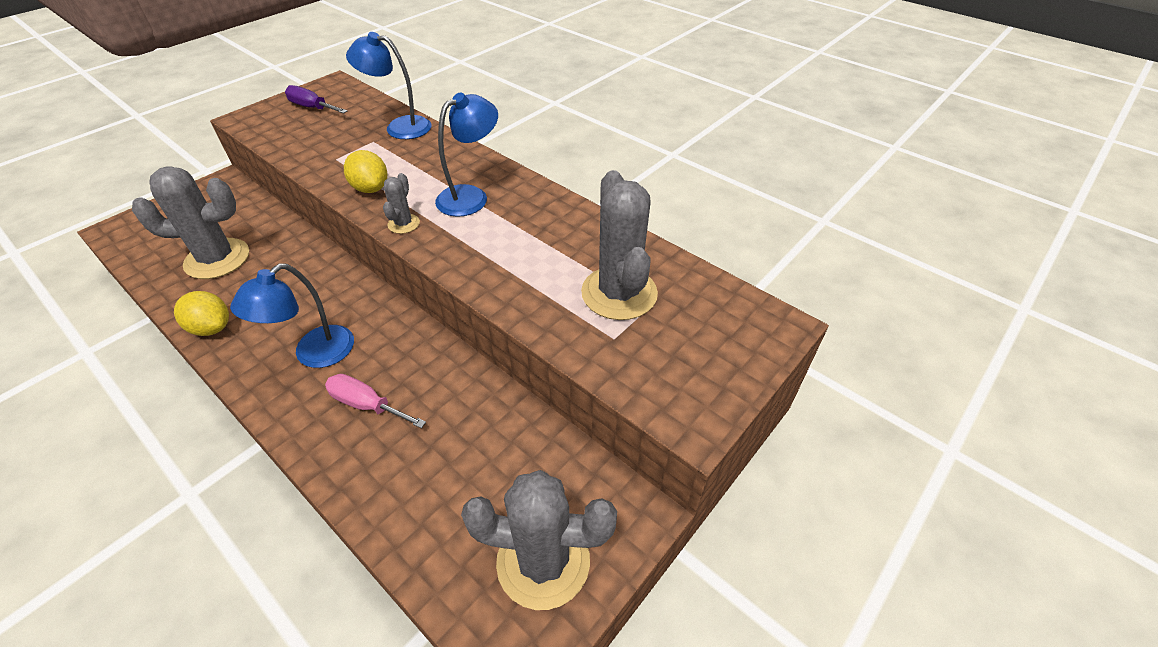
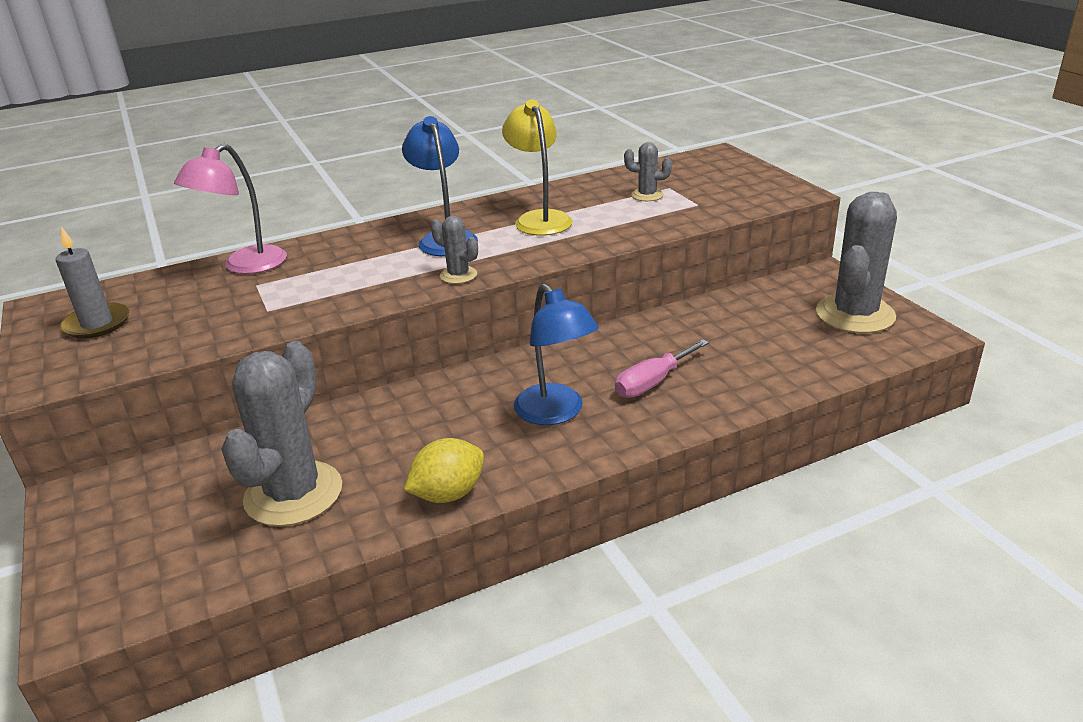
camera: 65 degrees left, 15 degrees down
(312, 108) = (97, 324): purple screwdriver -> grey candle
(371, 188) = (366, 290): yellow lemon -> none
(399, 127) = (245, 266): blue lamp -> pink lamp
(530, 236) = (539, 219): none -> yellow lamp
(619, 293) = (647, 195): grey cactus -> grey cactus, size x0.47

